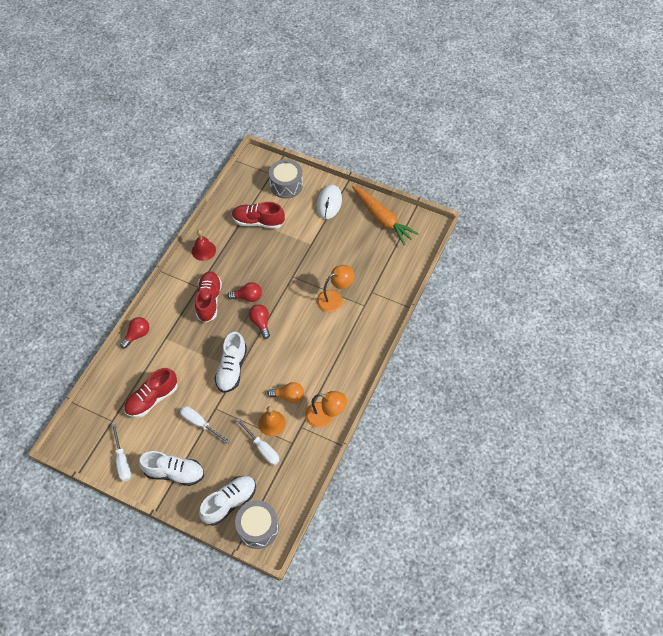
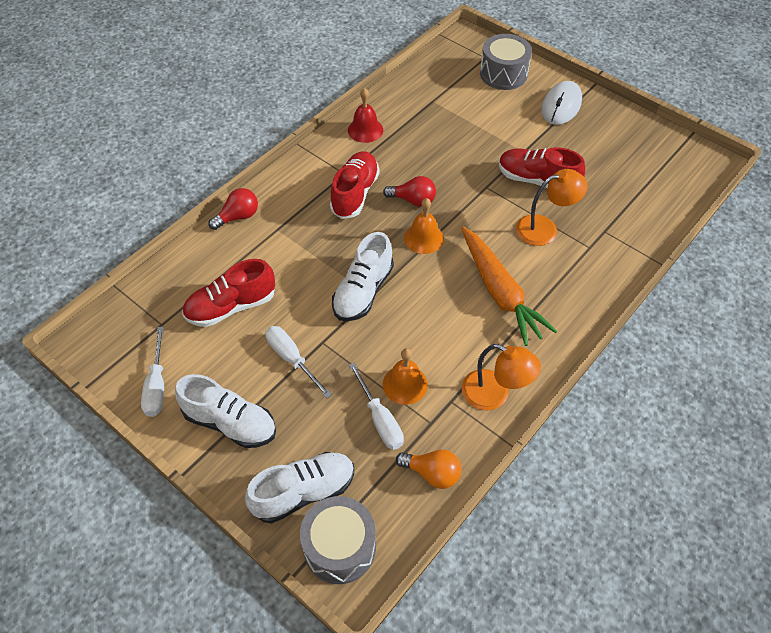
camera: 15 degrees right, 5 degrees down
(258, 221) = (453, 109): red shoe -> red shoe (537, 180)
(261, 323) = (424, 238): red light bulb -> orange bell
(288, 396) = (442, 350): orange light bulb -> orange light bulb (432, 473)
(382, 219) = (637, 139): orange carrot -> orange carrot (500, 292)

